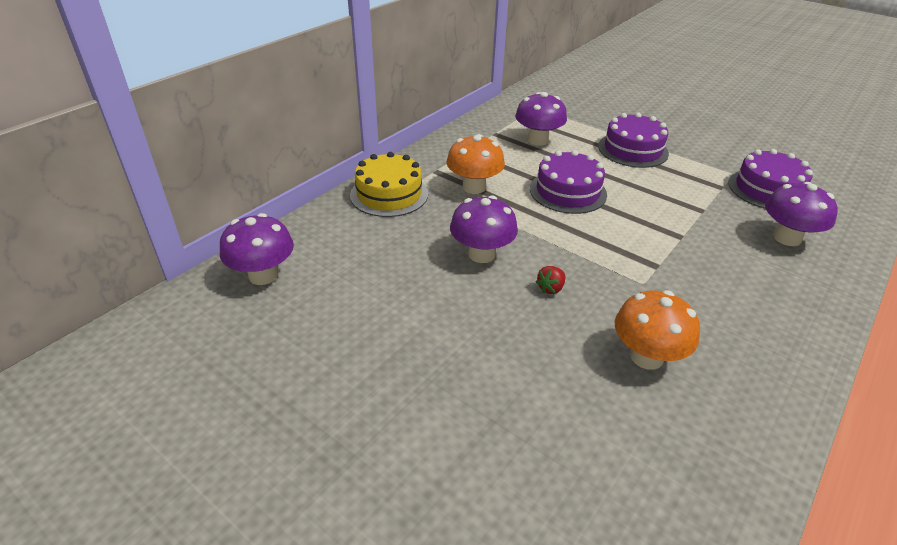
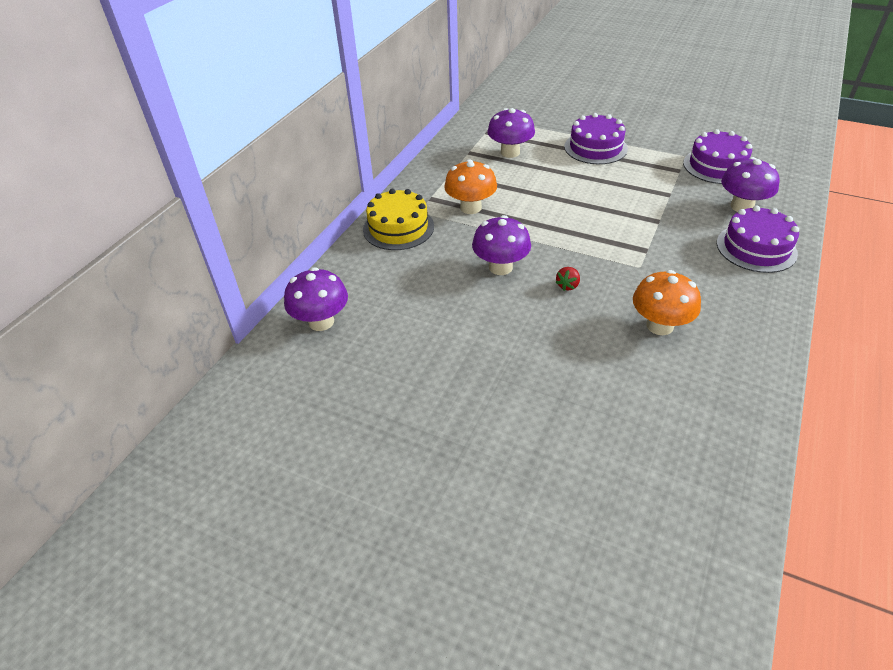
camera: 10 degrees left, 5 degrees up
(568, 191) = (553, 197): purple cake -> purple cake (756, 248)

